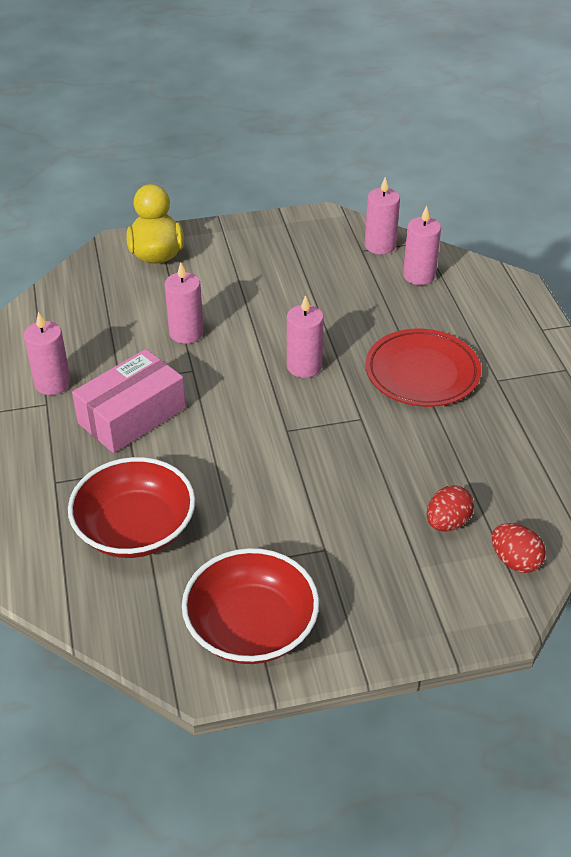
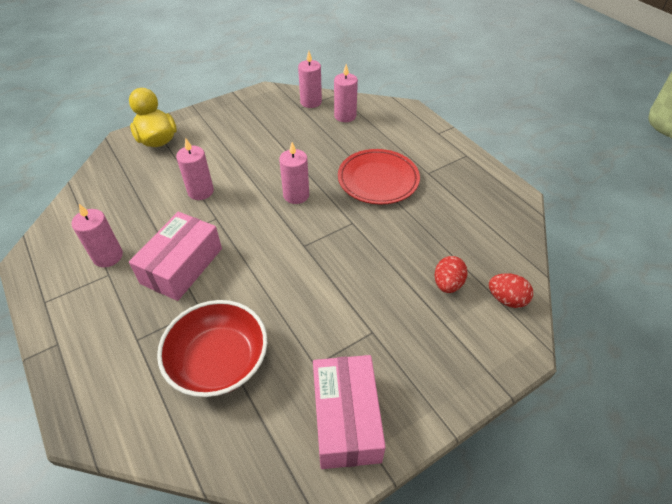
camera: 20 degrees left, 5 degrees up
(251, 627) = (346, 419): red bowl -> pink box

